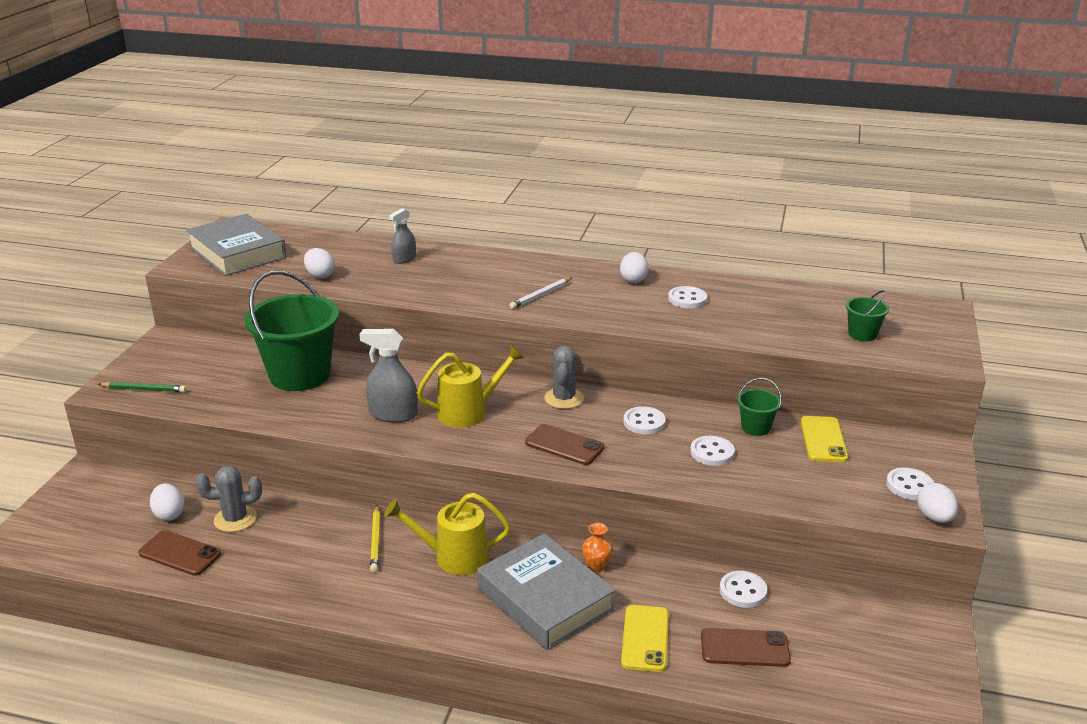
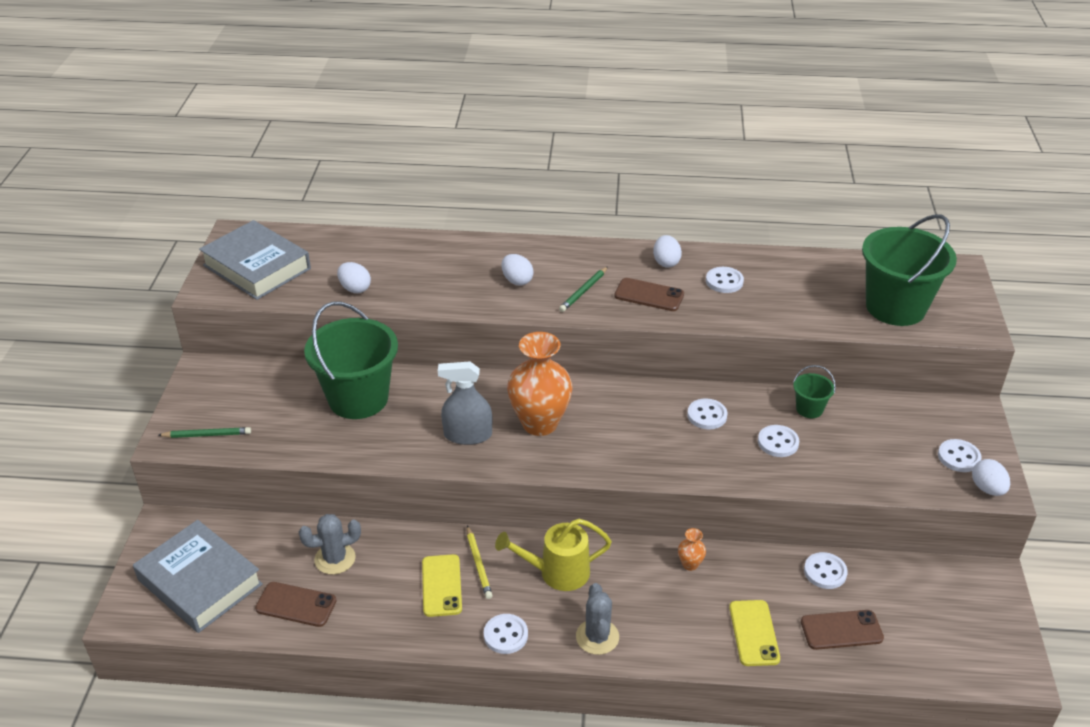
camera: 10 degrees left, 10 degrees up
(169, 514) = (268, 562): white egg -> white egg (517, 280)
(378, 606) = (505, 635): none -> white button
(404, 259) = (432, 258): grey spray bottle -> none
(469, 412) = (540, 423): yellow watering can -> orange vase
(540, 295) = (583, 291): white pencil -> green pencil
(545, 599) = (654, 605): grey book -> grey book (200, 582)
(564, 398) = (624, 396): grey cactus -> grey cactus (597, 637)
(564, 445) = (641, 451): brown phone -> brown phone (649, 295)
(823, 439) = (872, 415): yellow phone -> yellow phone (441, 585)
(862, 334) = (895, 307): green bucket -> green bucket, size x2.26

